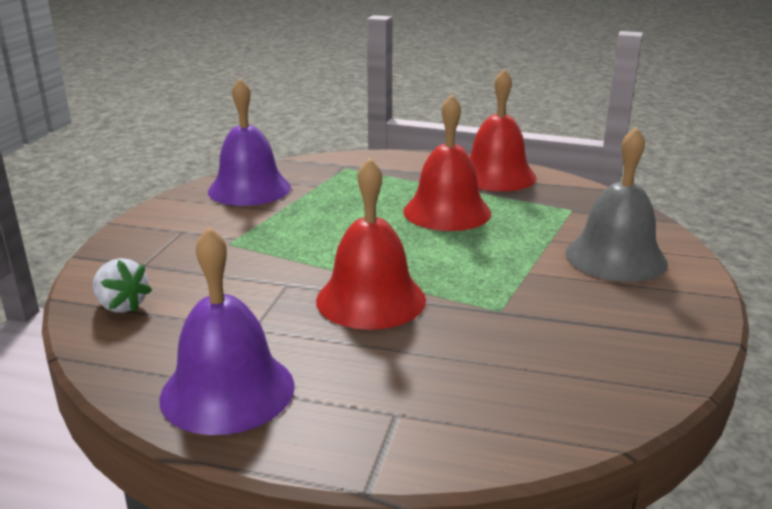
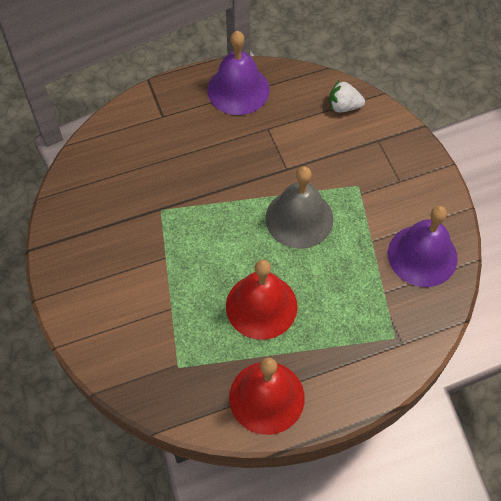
camera: 145 degrees right, 35 degrees up
(371, 299) = (231, 180): red bell -> none
(615, 257) = (120, 306): grey bell -> grey bell (299, 218)

